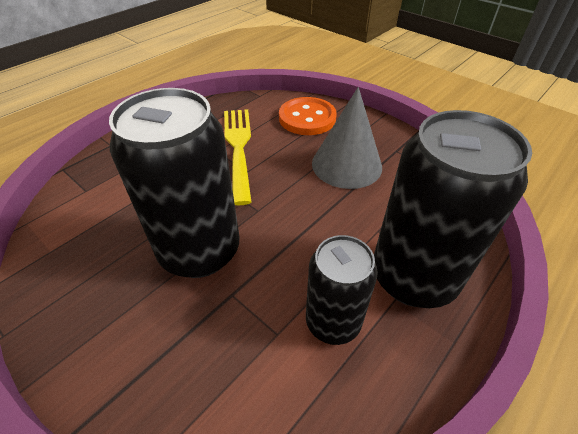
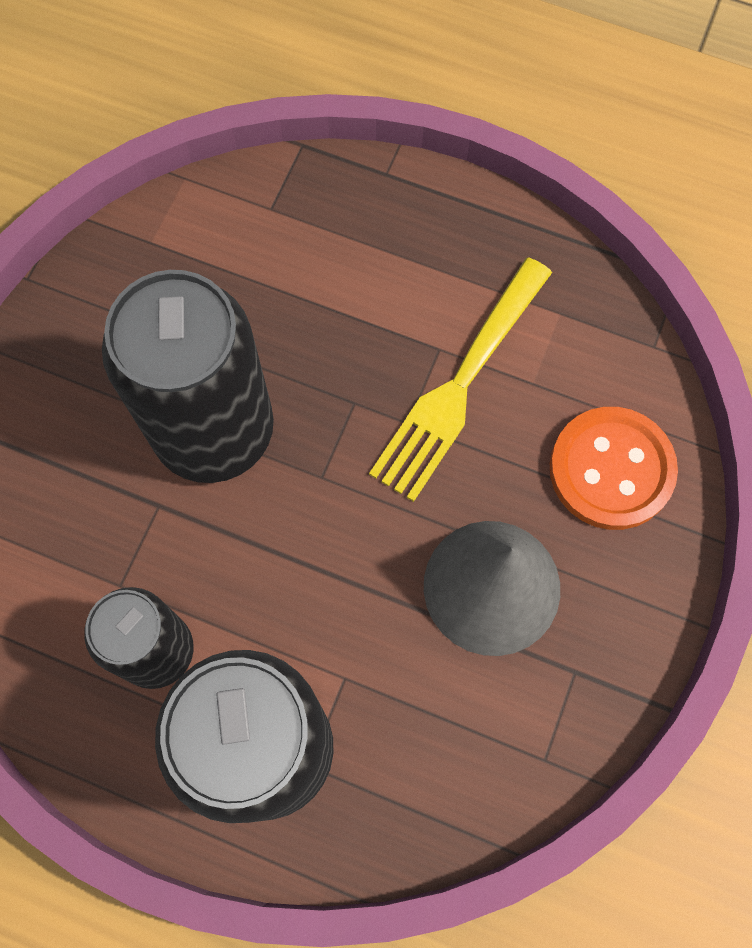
camera: 70 degrees right, 25 degrees up
(239, 149) = (460, 383): yellow fork -> yellow fork turned 150 degrees clockwise

